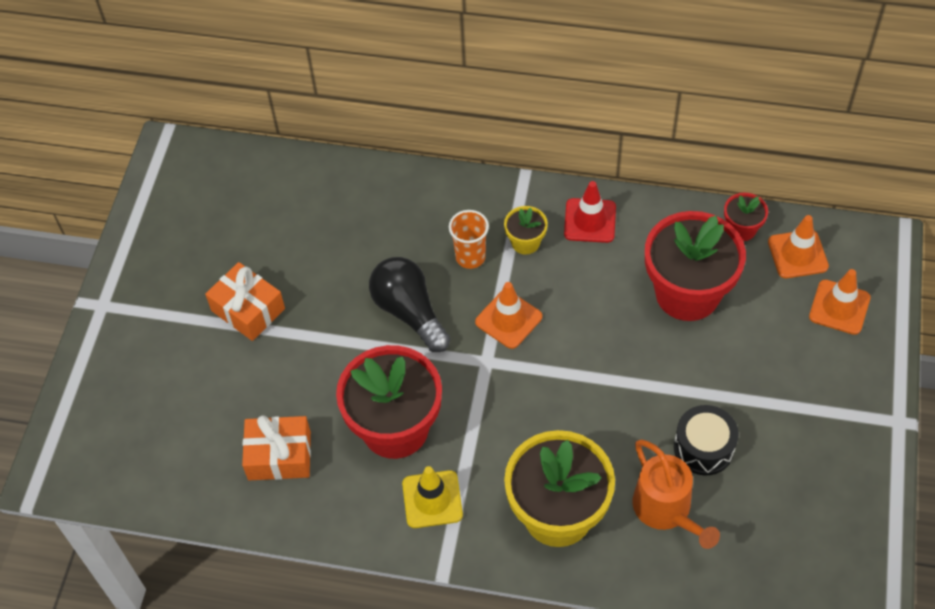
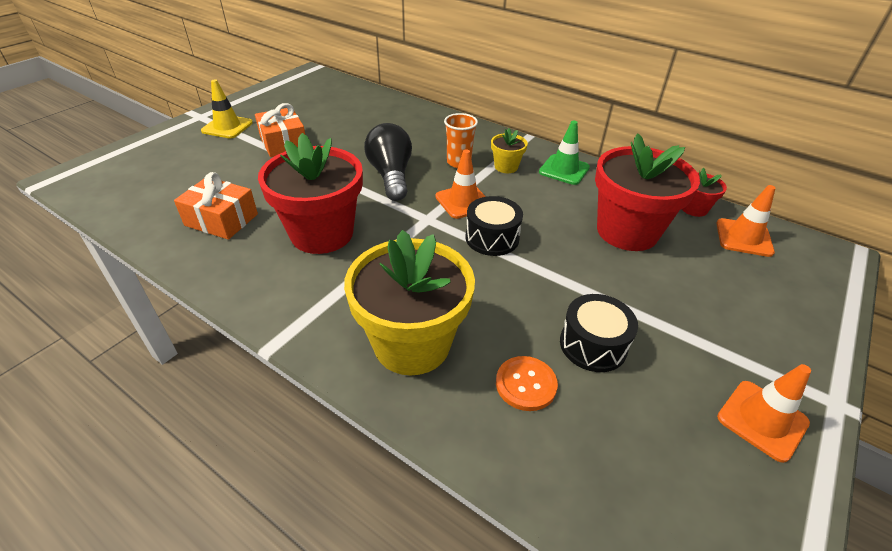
camera: 20 degrees right, 15 degrees down
(432, 499) = (309, 289): yellow traffic cone -> yellow traffic cone (227, 127)
(563, 360) = (492, 238): none -> black drum
(590, 221) = (564, 170): red traffic cone -> green traffic cone
(666, 510) = (526, 384): orange watering can -> orange button
(839, 307) = (779, 285): orange traffic cone -> orange traffic cone (762, 420)

